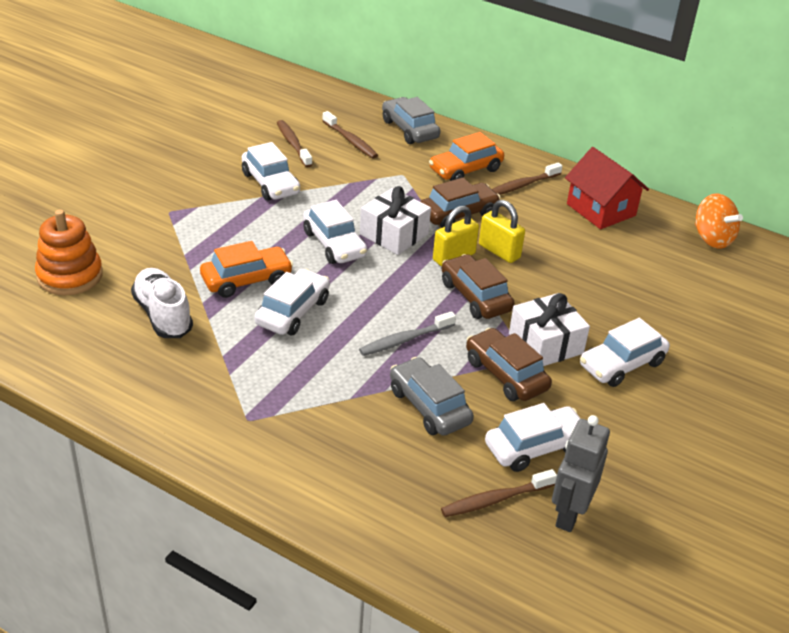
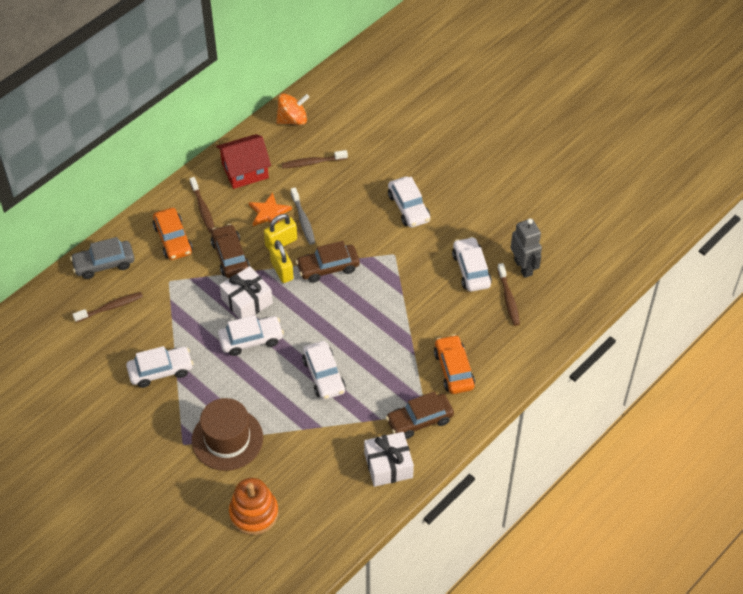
camera: 75 degrees left, 15 degrees up
(163, 315) = (312, 454): white shoe -> none
(179, 243) = (227, 439): none -> brown hat
(246, 280) = (282, 399): orange car -> orange car (453, 369)
(293, 144) = (105, 348): brown toothbrush -> brown toothbrush (312, 162)
(293, 312) = (324, 375): white car -> white car turned 150 degrees counterclockwise
(404, 340) = (365, 316): grey toothbrush -> grey toothbrush (303, 220)
(429, 406) = (429, 315): grey car -> none
(506, 374) = (407, 269): brown car -> brown car (419, 420)
(543, 236) = (269, 213): none -> orange star
(545, 343) = (382, 241): white gift -> white gift (388, 465)
(569, 514) = (523, 267): grey robot -> grey robot turned 150 degrees counterclockwise

